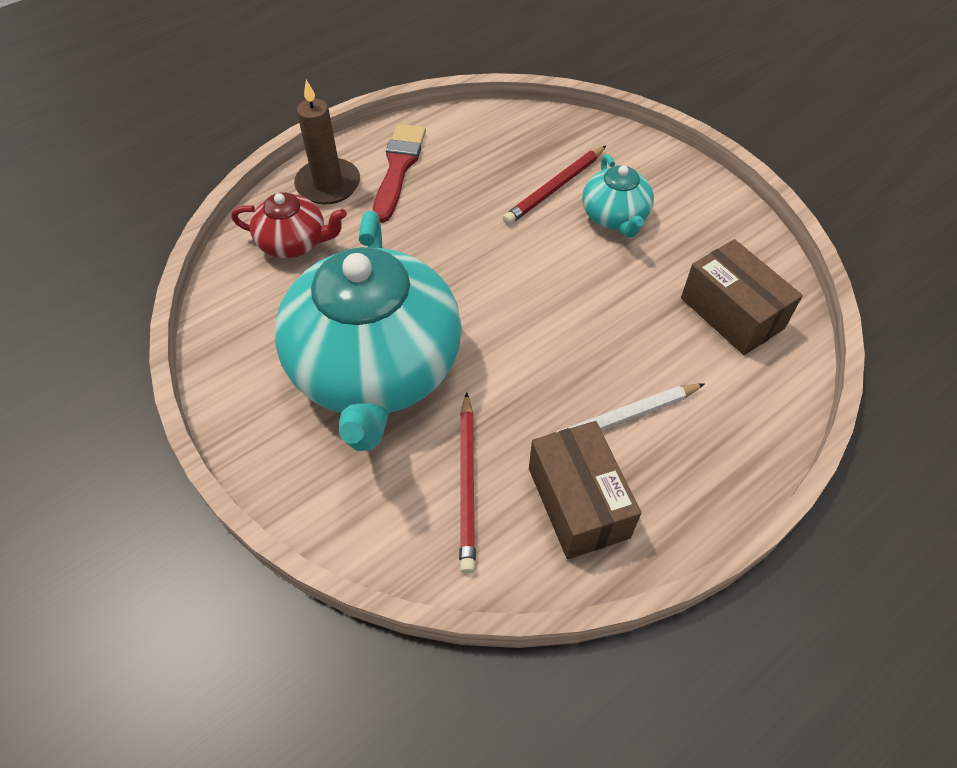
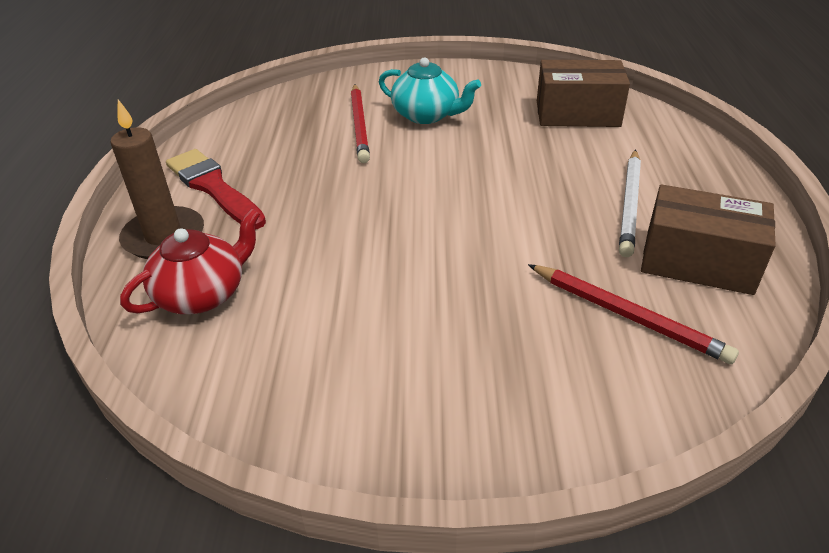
camera: 50 degrees left, 15 degrees down
(375, 369) = (435, 312): turquoise teapot -> none

